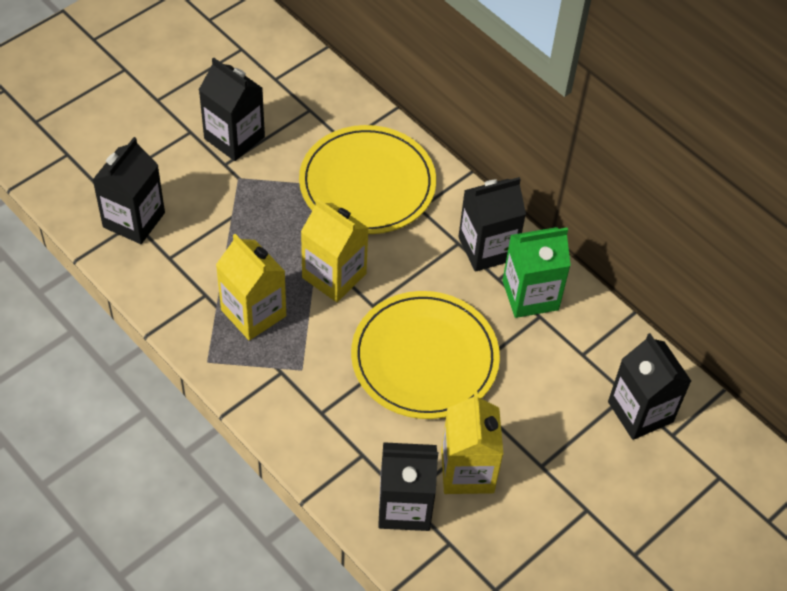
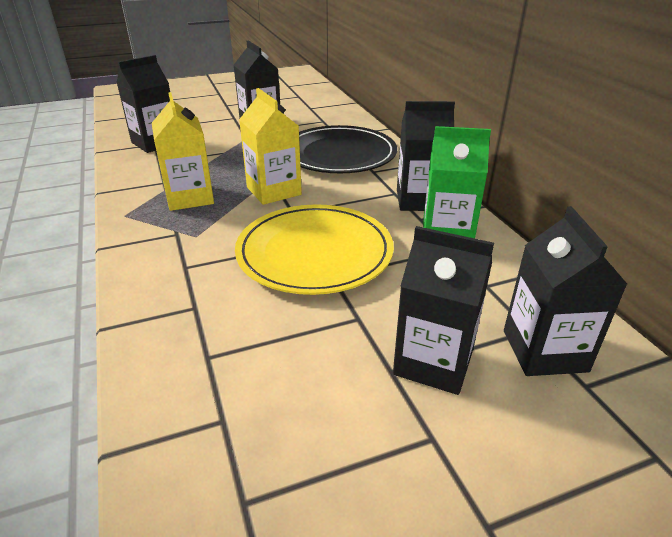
camera: 25 degrees right, 20 degrees down
(367, 184) = (339, 154): yellow plate -> black plate
(404, 506) = (200, 365): black carton -> black carton (433, 362)
(467, 471) = (297, 351): yellow carton -> none

